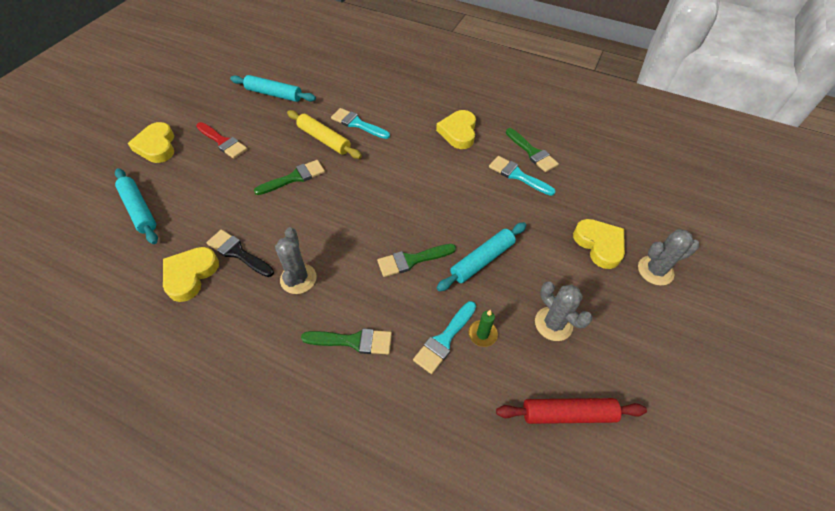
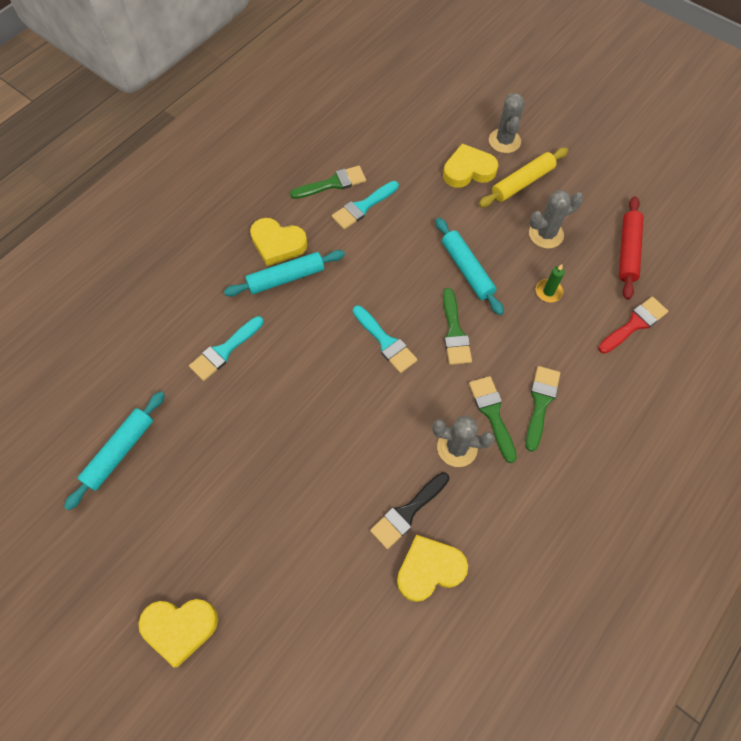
camera: 75 degrees left, 10 degrees up
(139, 210) = (305, 644): turquoise rolling pin -> turquoise rolling pin (286, 278)
(190, 275) = (429, 569): yellow heart -> yellow heart turned 120 degrees clockwise
(223, 142) = (203, 528): red brush -> red brush (634, 324)
(294, 177) = (301, 438): green brush -> green brush (492, 413)
(324, 139) = (241, 395): yellow rolling pin -> yellow rolling pin (522, 182)
(444, 340) = (550, 324): turquoise brush -> turquoise brush (385, 342)

